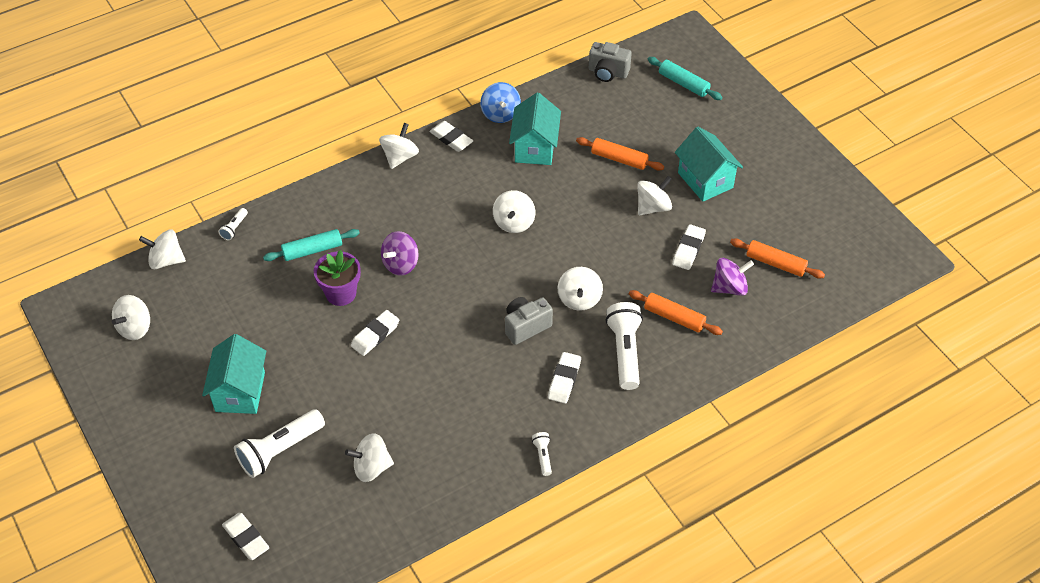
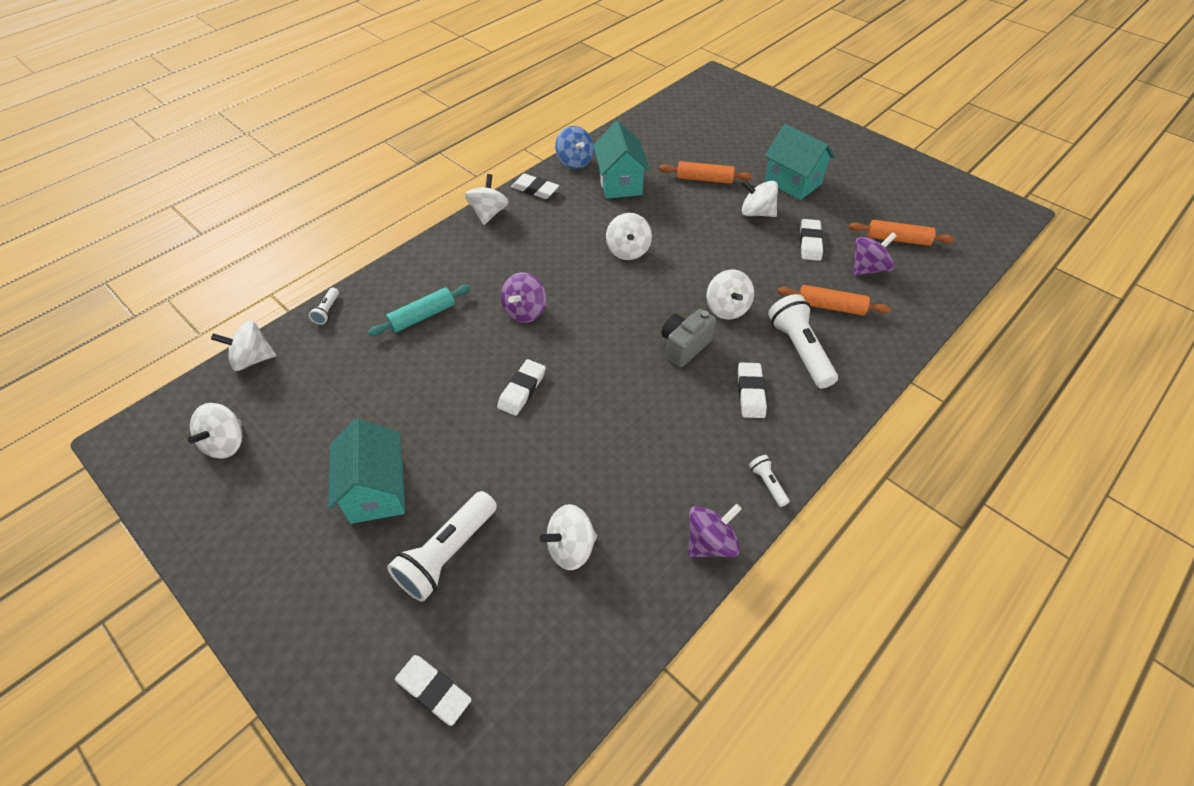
camera: 15 degrees left, 0 degrees up
(341, 293) = (468, 354): purple flower pot -> none
(478, 489) = (710, 542): none -> purple spinning top
(608, 73) = (660, 115): grey camera -> none
(653, 207) = (756, 213): white spinning top -> white spinning top turned 105 degrees counterclockwise
(683, 83) = (731, 112): turquoise rolling pin -> none

